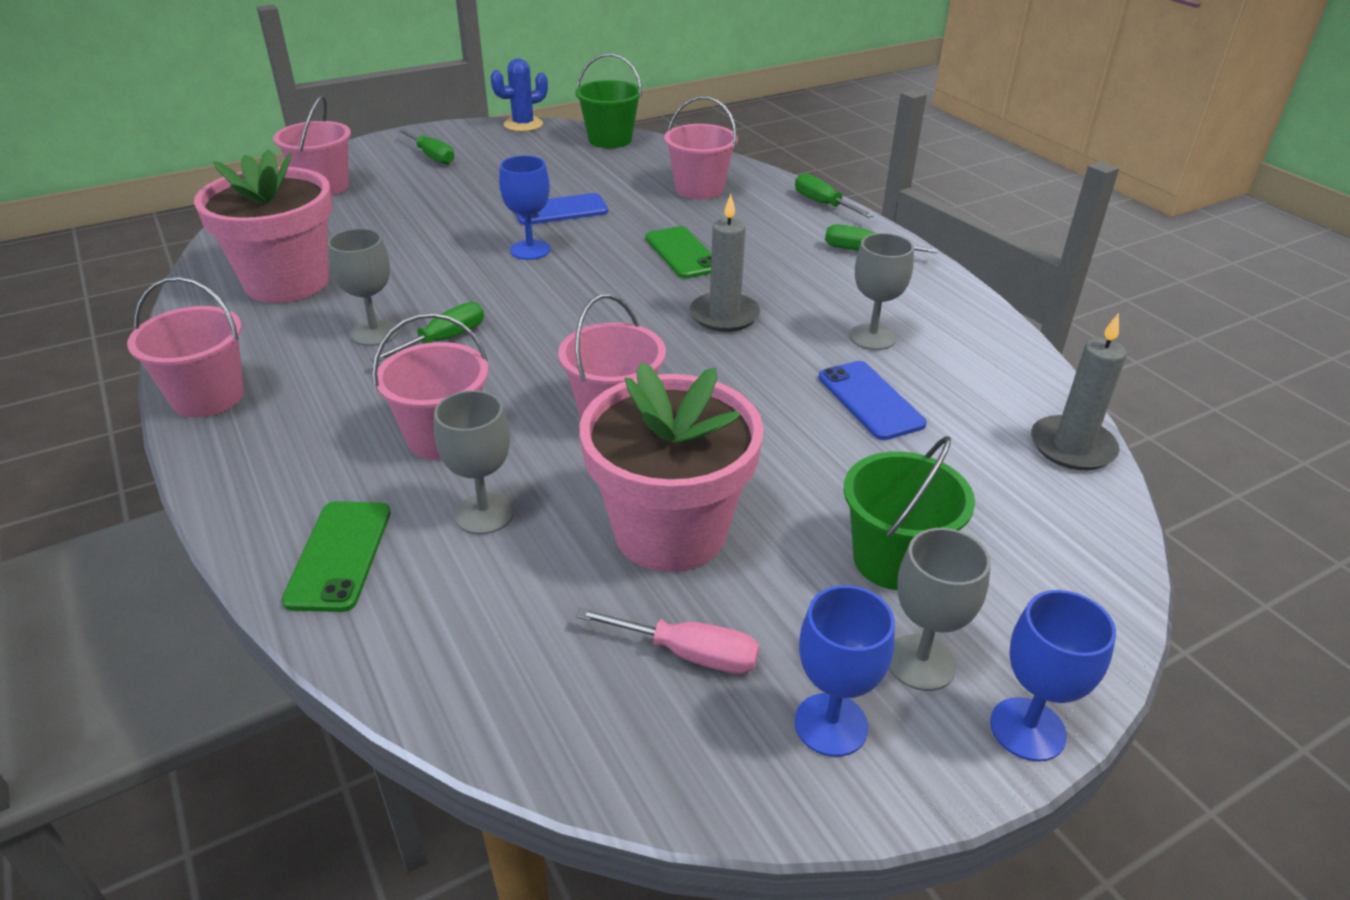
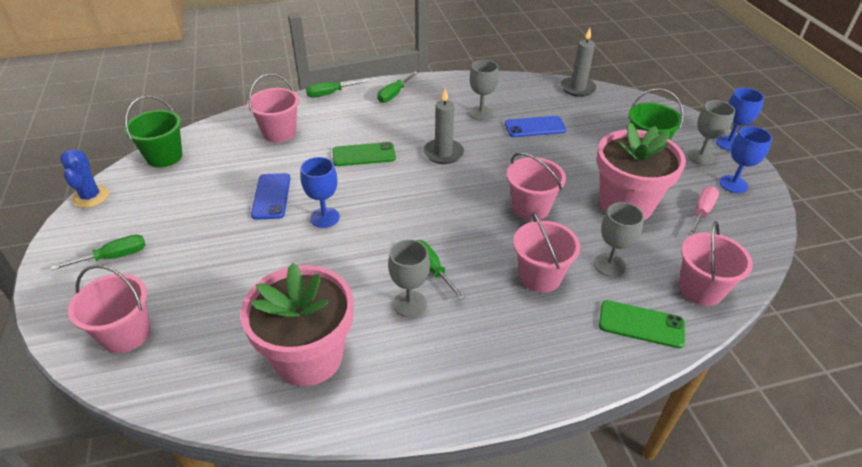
camera: 75 degrees left, 5 degrees up
(208, 397) = (469, 399): pink bucket -> pink bucket (700, 289)

